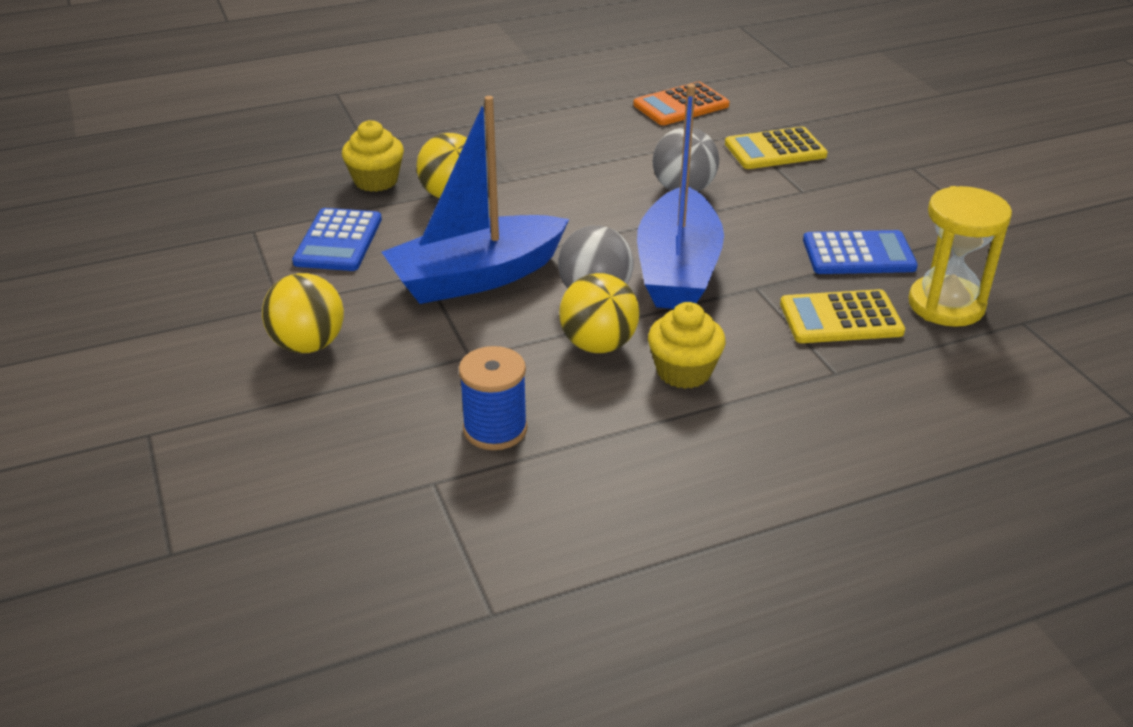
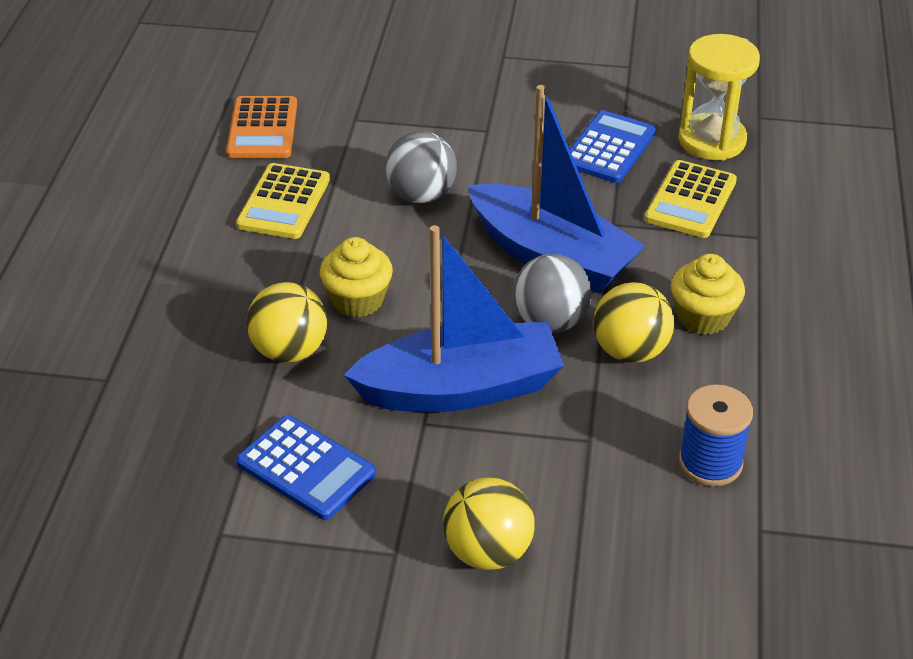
camera: 60 degrees left, 5 degrees up
(376, 181) = (203, 398): yellow cupcake -> yellow cupcake (357, 300)
(476, 277) = (460, 388): blue boat -> blue boat turned 105 degrees counterclockwise
(775, 150) = (403, 113): yellow calculator -> yellow calculator (284, 202)

